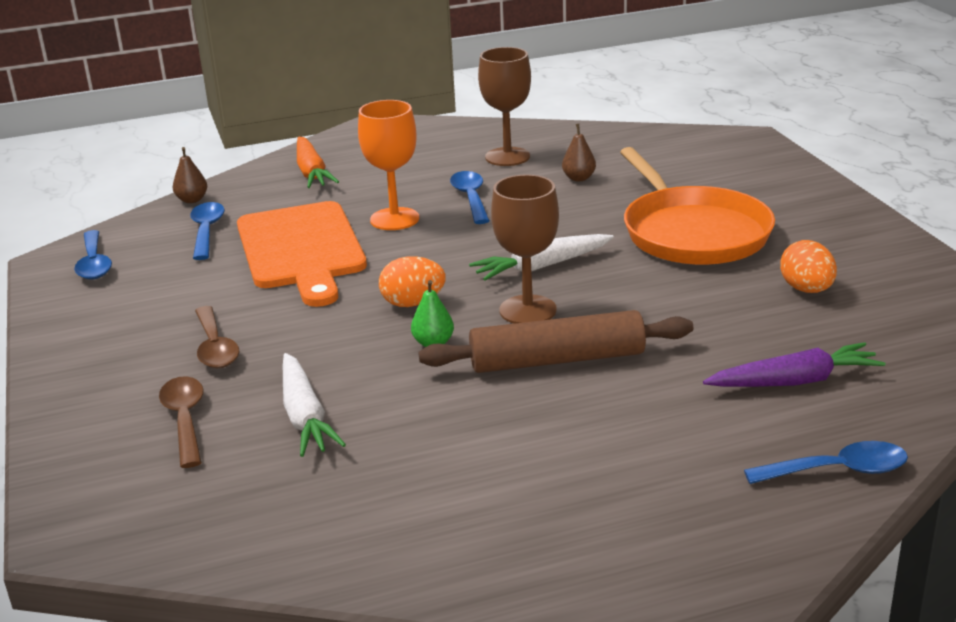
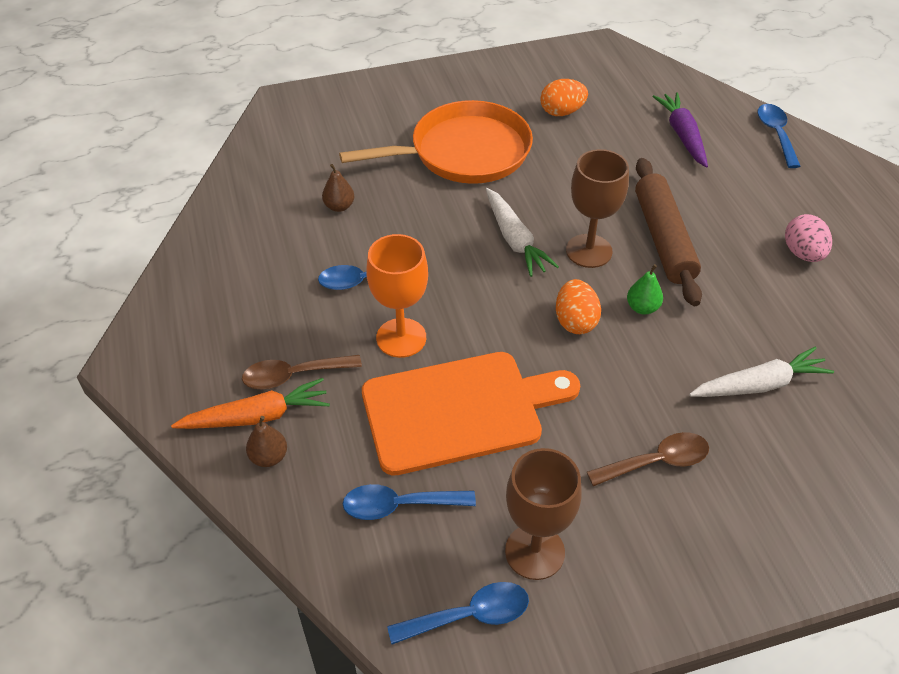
camera: 90 degrees left, 20 degrees up
(185, 420) = (777, 468): brown spoon -> brown spoon (294, 375)
(192, 200) = (305, 535): brown pear -> brown pear (269, 457)
(507, 157) = (271, 252): brown goblet -> brown goblet (534, 552)
(542, 471) = (802, 253): none -> pink egg

